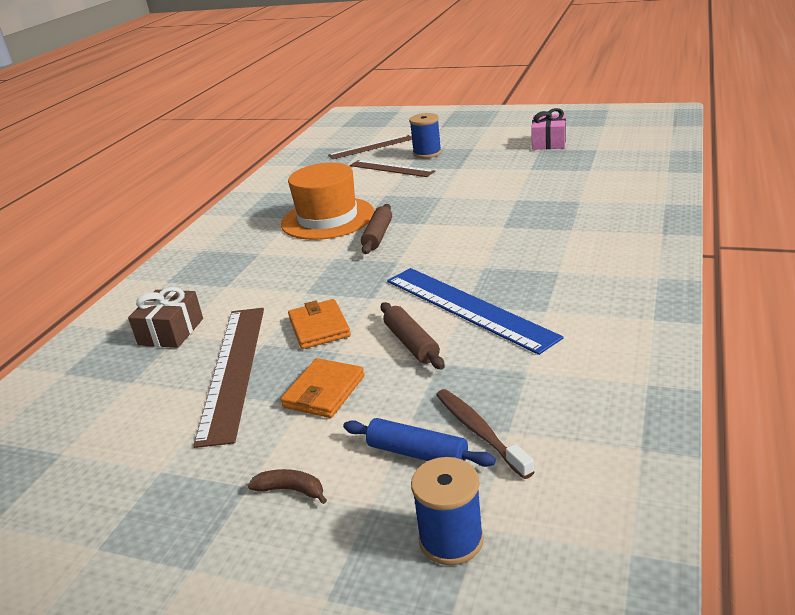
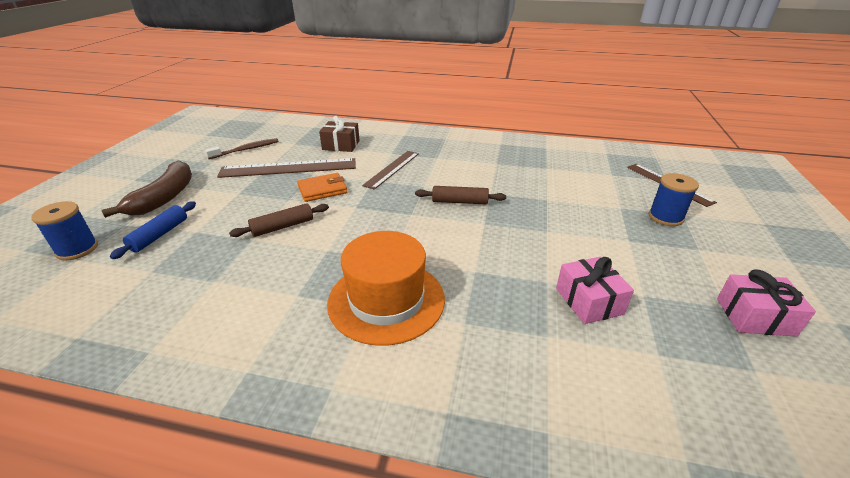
camera: 80 degrees right, 5 degrees up
(291, 490) = (164, 197): brown banana -> brown banana, size x2.26
(324, 392) = (246, 198): orange wallet -> none
(328, 218) = (494, 177): orange hat -> orange hat (386, 300)
(391, 168) = (613, 199): brown ruler -> brown ruler (392, 169)
(467, 308) = (321, 251): blue ruler -> none
(480, 432) = (159, 259): brown toothbrush -> brown toothbrush (245, 150)
(539, 186) = (589, 301): none -> pink gift

